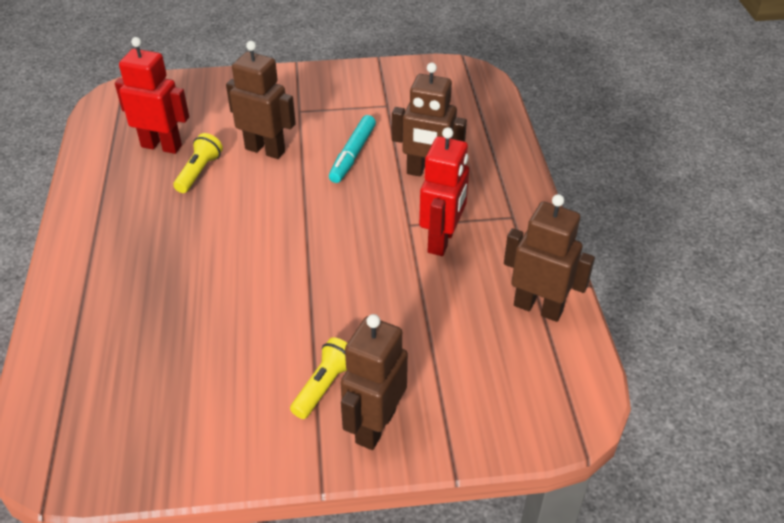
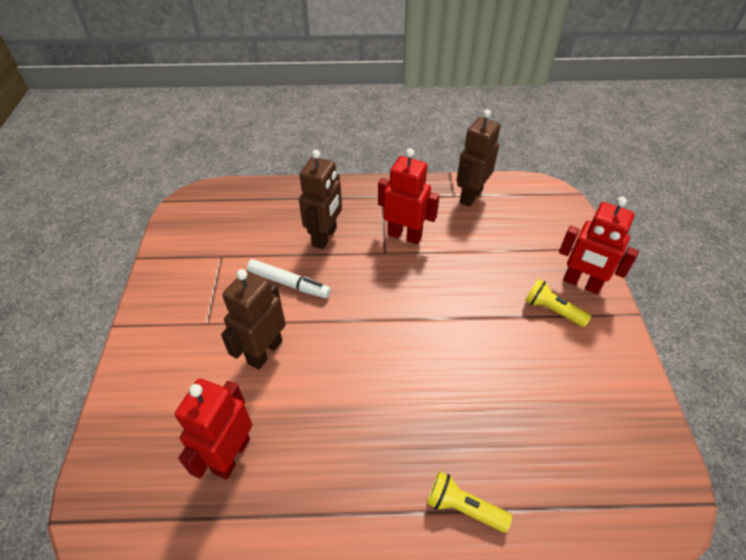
camera: 85 degrees left, 5 degrees up
(199, 172) = (287, 411): yellow flashlight -> yellow flashlight (463, 507)
(353, 155) = (289, 283): turquoise marker -> white marker
(375, 426) = (581, 283): brown robot -> red robot

